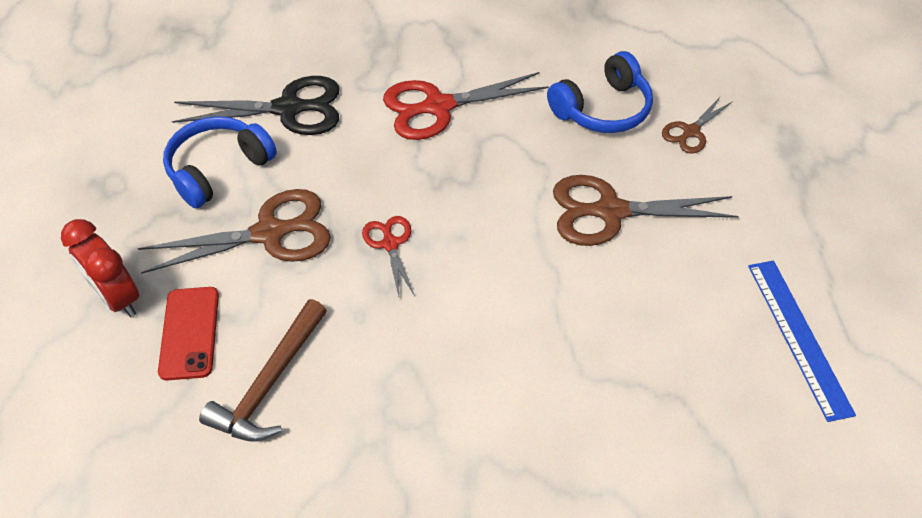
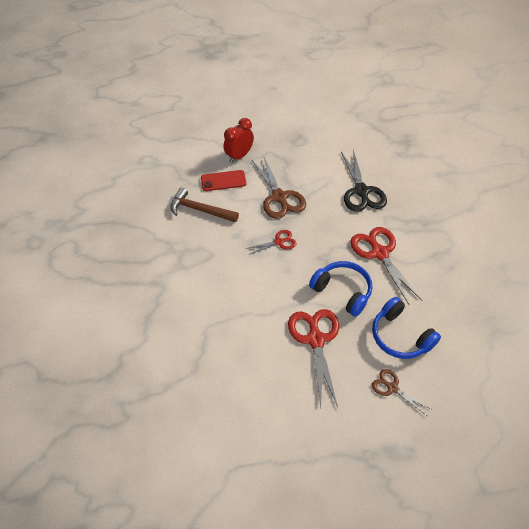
camera: 85 degrees right, 0 degrees up
(218, 169) = (315, 173): blue headphones -> blue headphones (342, 291)
(610, 211) = (316, 340): brown scissors -> red scissors
(798, 336) = (236, 437): blue ruler -> none

